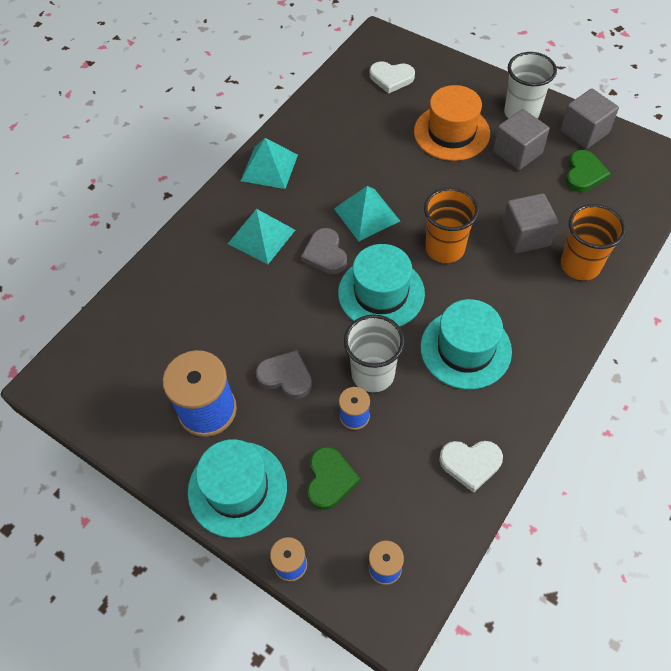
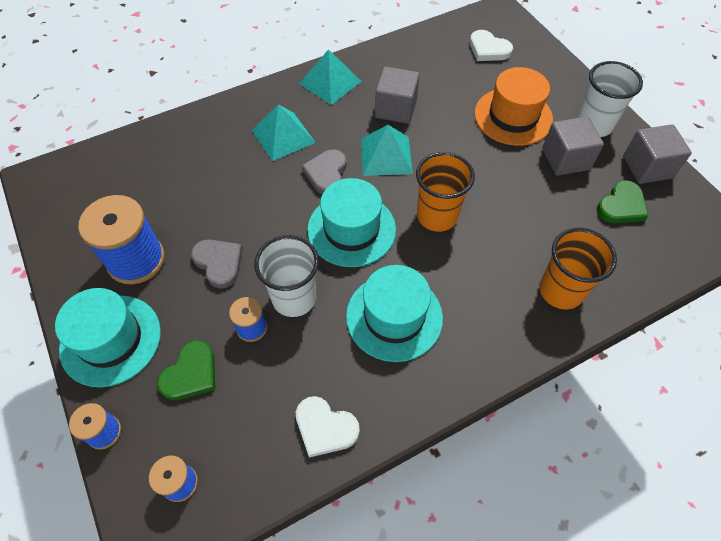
camera: 25 degrees right, 0 degrees up
(525, 235) = (523, 238): grey cube -> grey cube (395, 109)

